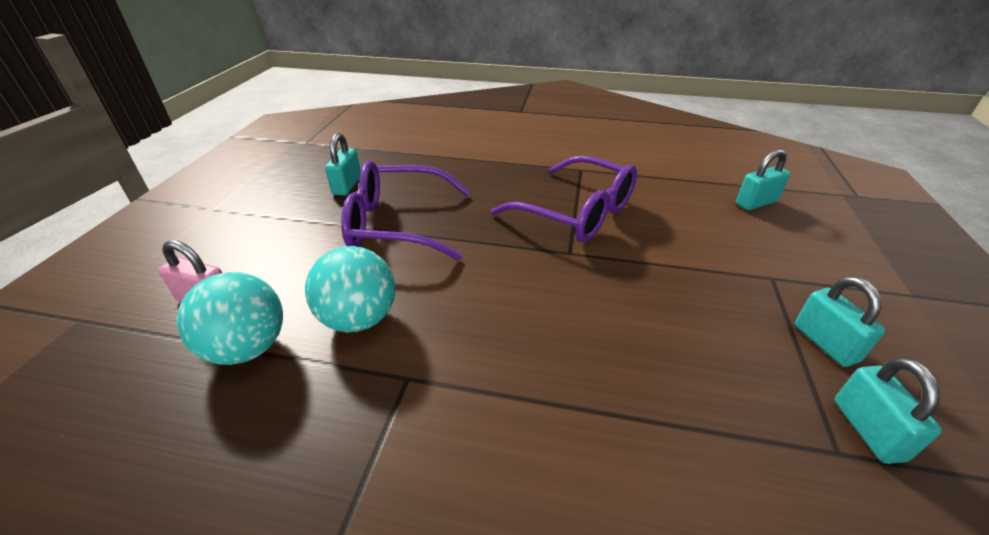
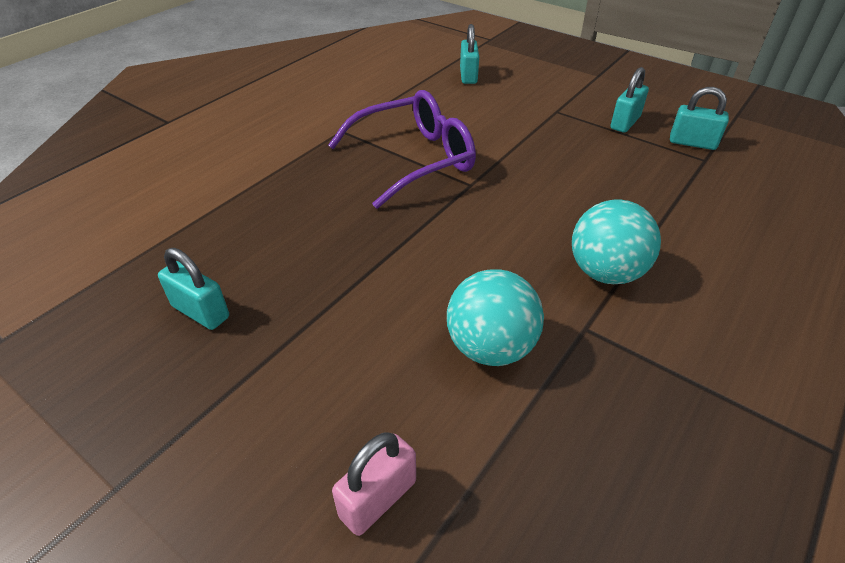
camera: 65 degrees left, 5 degrees up
(248, 348) = (493, 453): turquoise ball -> turquoise ball (605, 272)
(398, 224) = (337, 282): purple glasses -> none
(825, 343) = (625, 123): turquoise padlock -> turquoise padlock turned 60 degrees counterclockwise

